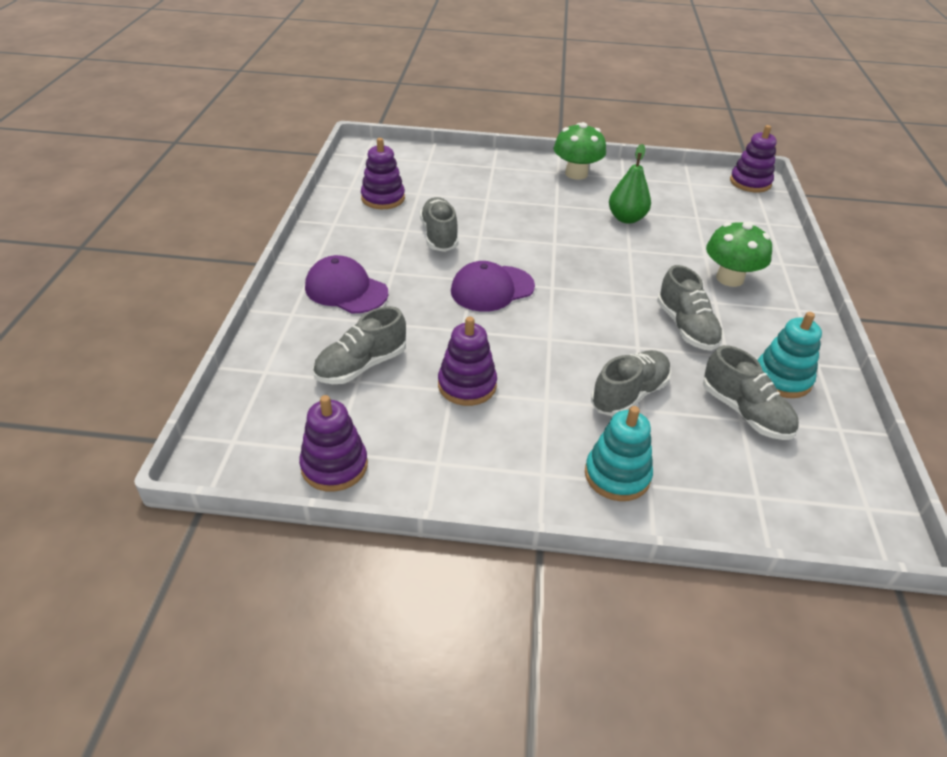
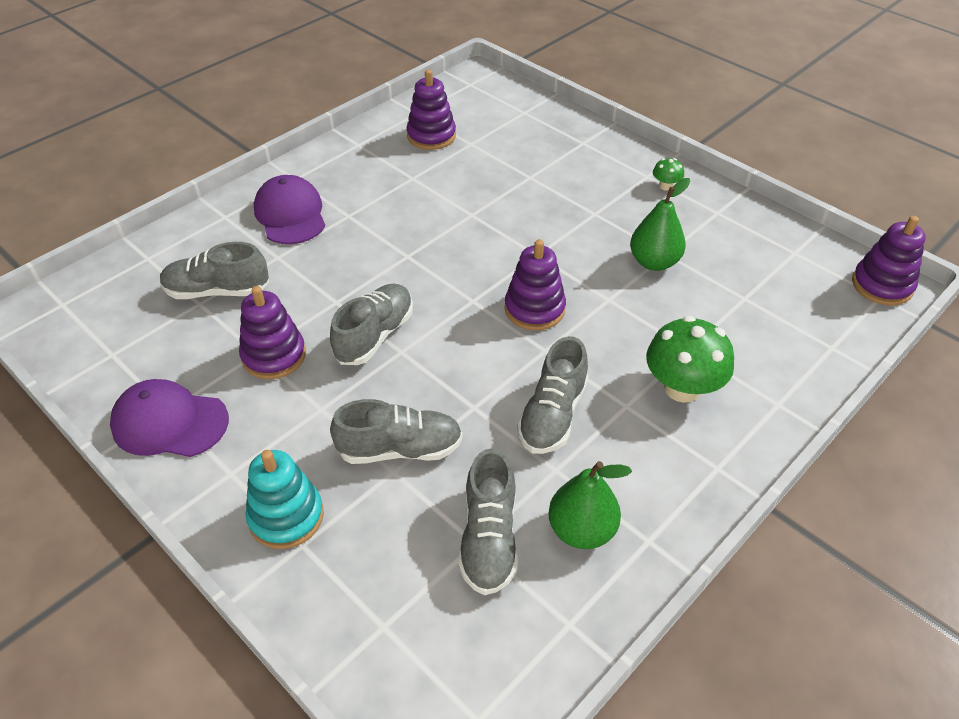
camera: 40 degrees right, 5 degrees up
(334, 466) = (97, 366): purple stacking toy -> purple stacking toy (534, 309)
(439, 236) = (434, 197): grey shoe -> grey shoe (374, 336)
(492, 289) = (413, 274): purple cap -> purple cap (169, 422)
(576, 174) = (665, 186): green mushroom -> green mushroom, size x0.47
(782, 379) = (581, 530): turquoise stacking toy -> green pear

